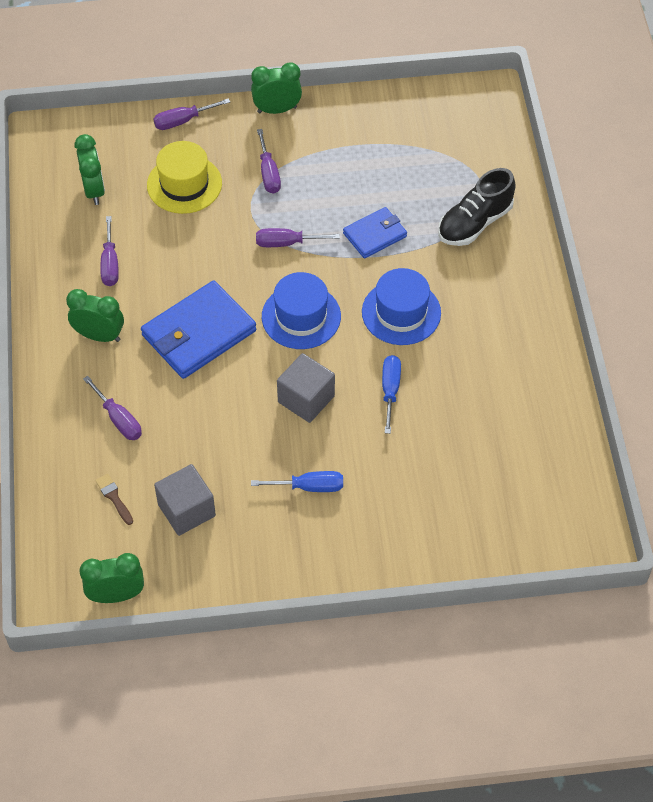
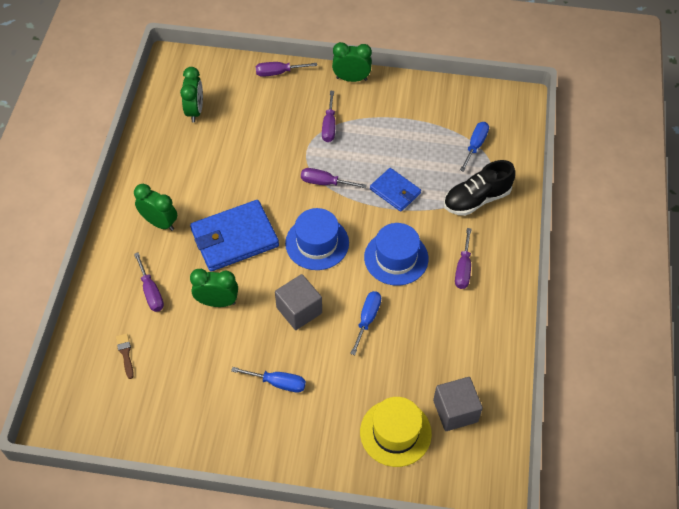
camera: 15 degrees right, 0 degrees up
(110, 264) = (187, 169): purple screwdriver -> purple screwdriver (463, 269)
(116, 595) = (99, 434): green clock -> green clock (217, 302)
(184, 184) = (263, 120): yellow hat -> yellow hat (395, 432)
(186, 510) = (177, 378): grey cube -> grey cube (455, 411)
(375, 235) = (395, 191): blue wallet -> blue wallet turned 60 degrees clockwise
(453, 159) = (475, 145): none -> blue screwdriver

